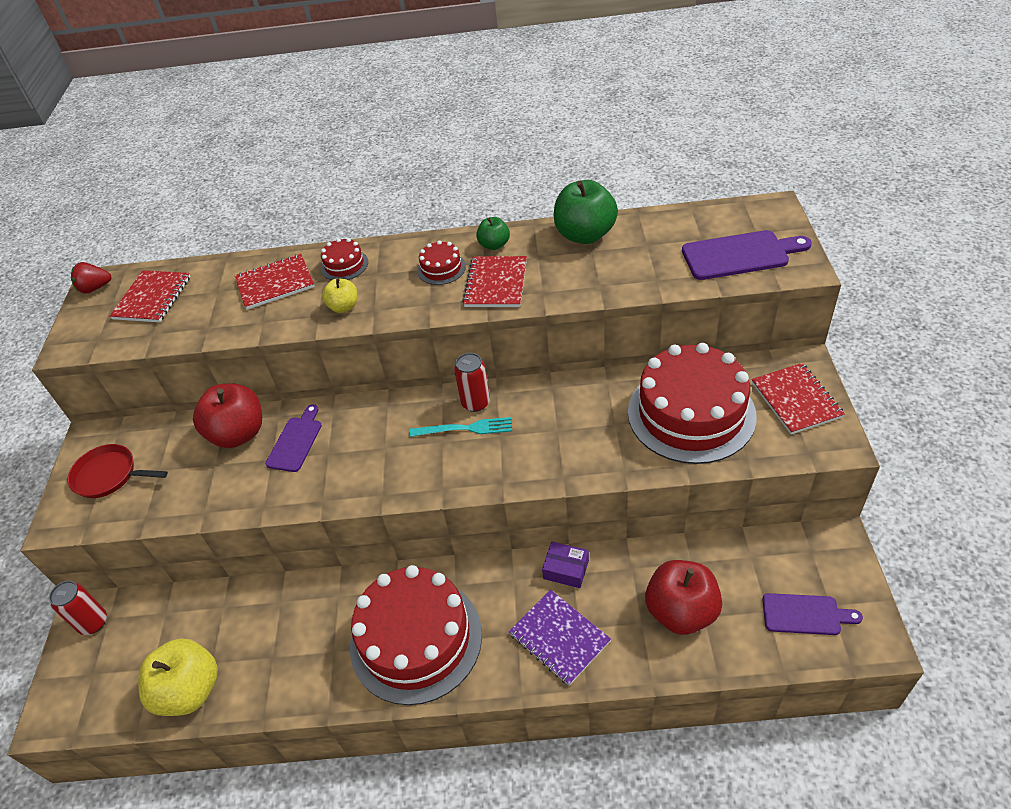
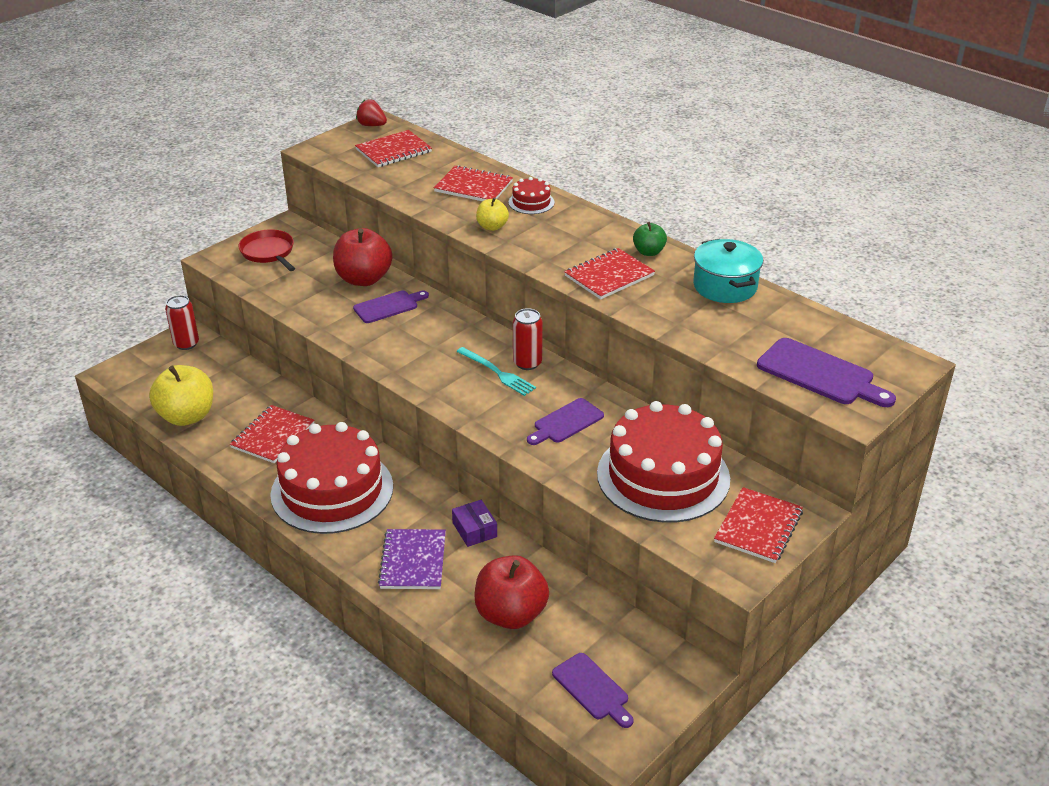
camera: 40 degrees right, 10 degrees down
(298, 637) = (273, 436): none -> red notebook
(441, 268) = (589, 244): red cake -> none
(571, 427) = (566, 422): none -> purple cutting board
(585, 235) = (725, 286): green apple -> turquoise pot

